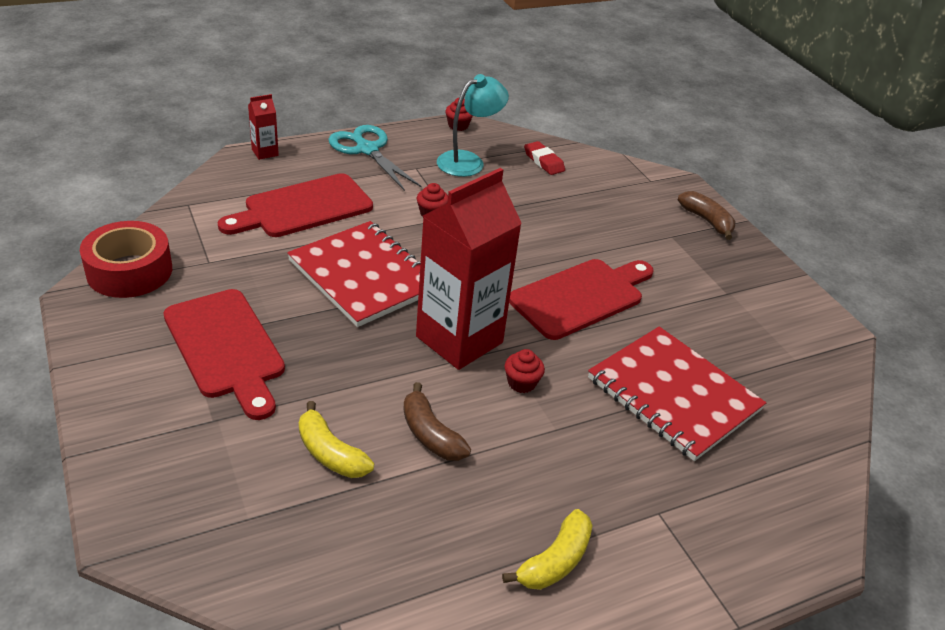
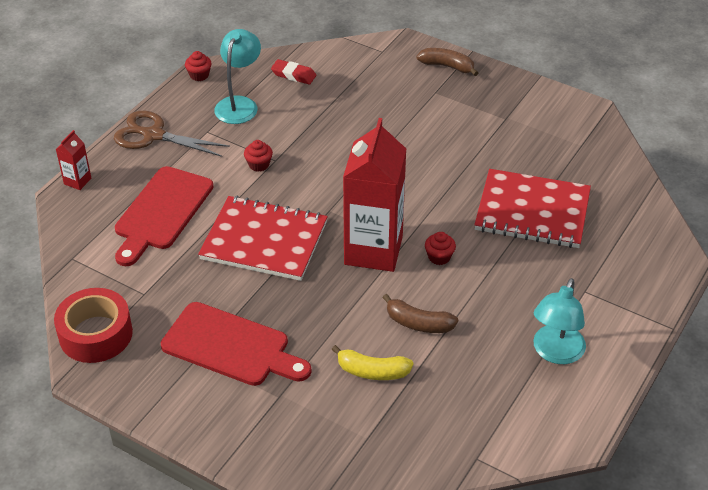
camera: 30 degrees left, 5 degrees up
(367, 150) = (154, 135): turquoise scissors -> brown scissors
(555, 561) = (555, 353): yellow banana -> turquoise lamp
(581, 297) = (419, 174): red cutting board -> none

